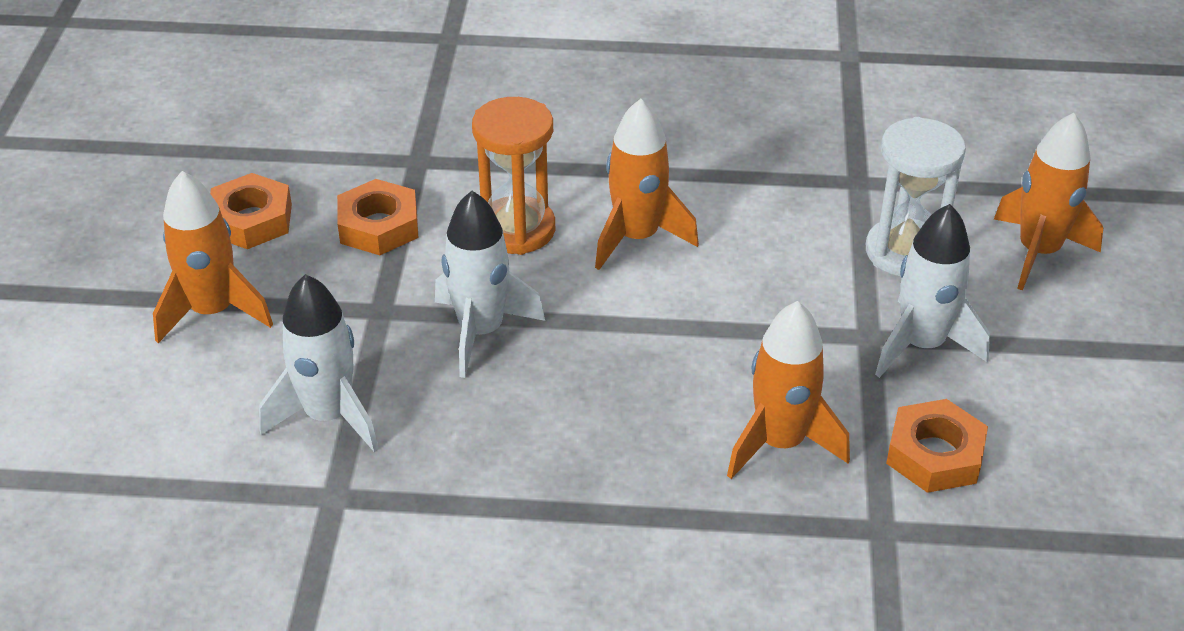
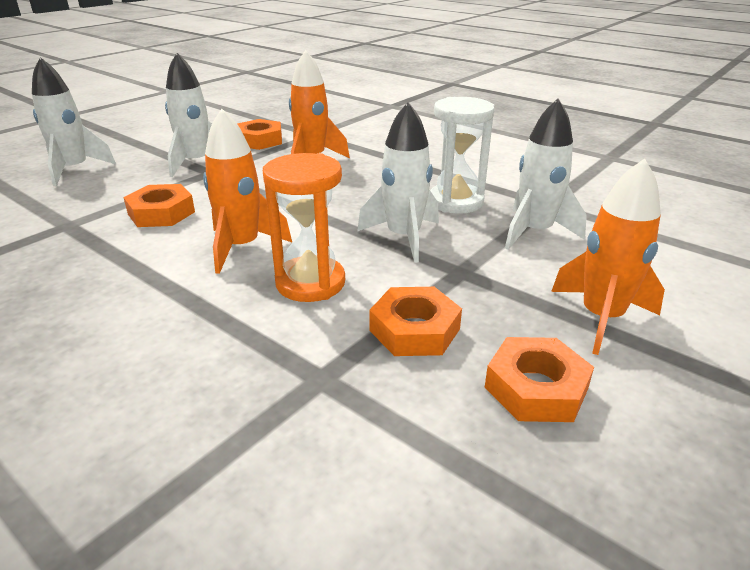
camera: 145 degrees left, 10 degrees down
(796, 240) = (161, 213): none -> orange nut
(904, 252) = (125, 190): white hourglass -> white hourglass (456, 202)
(1038, 252) = (74, 170): orange rocket -> white rocket

